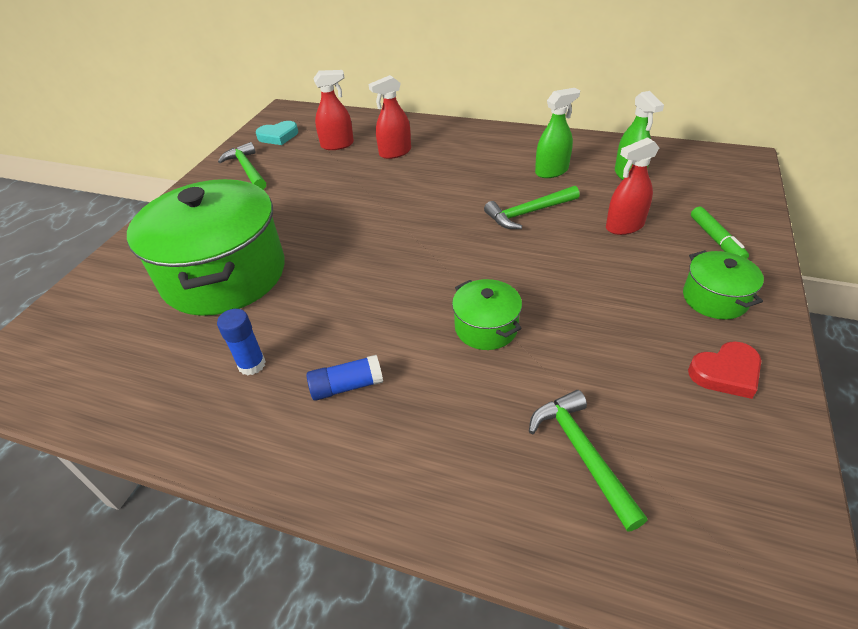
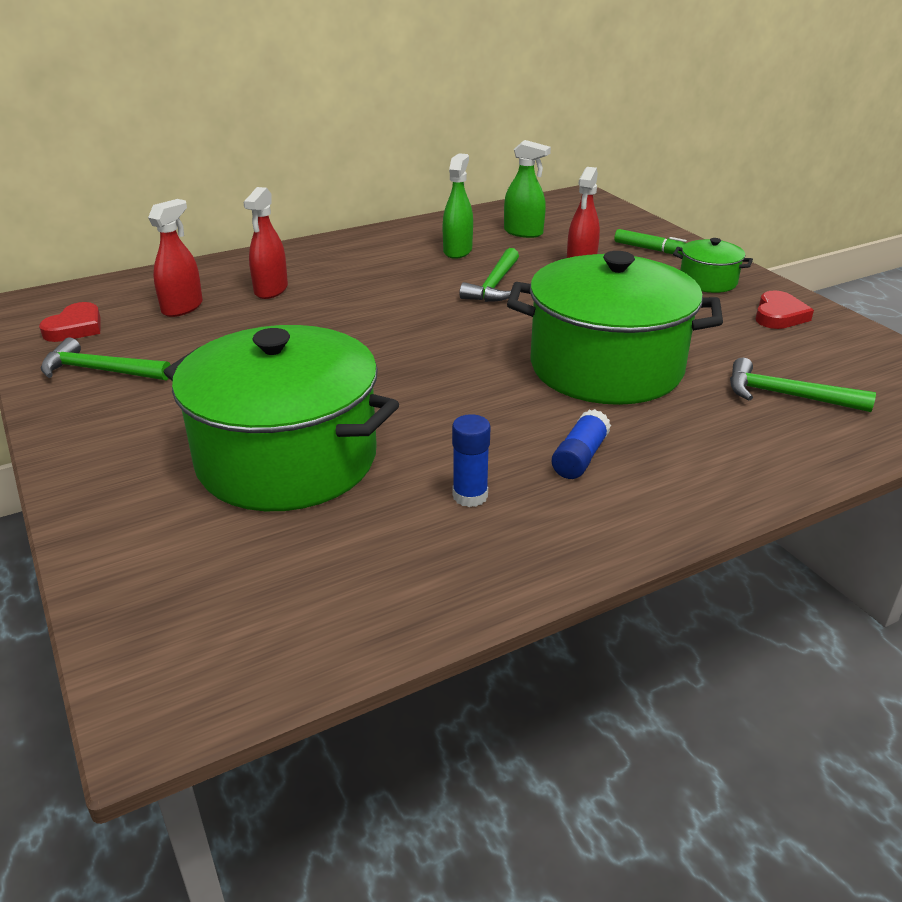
camera: 50 degrees left, 10 degrees down
(278, 136) = (75, 328): turquoise heart -> red heart
(486, 328) = (606, 367): green pot -> green pot, size x2.24

